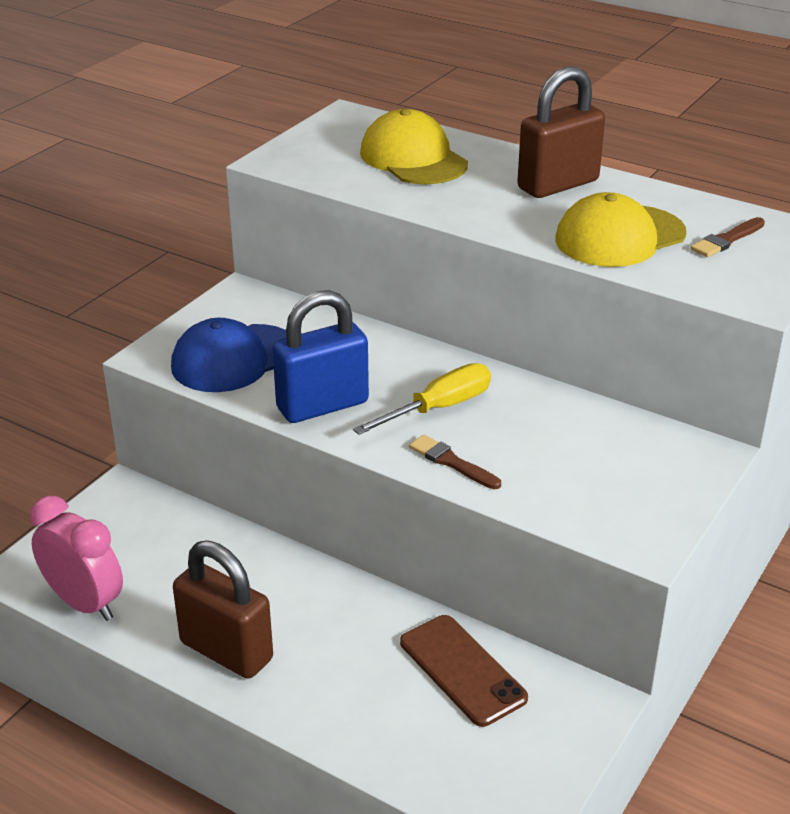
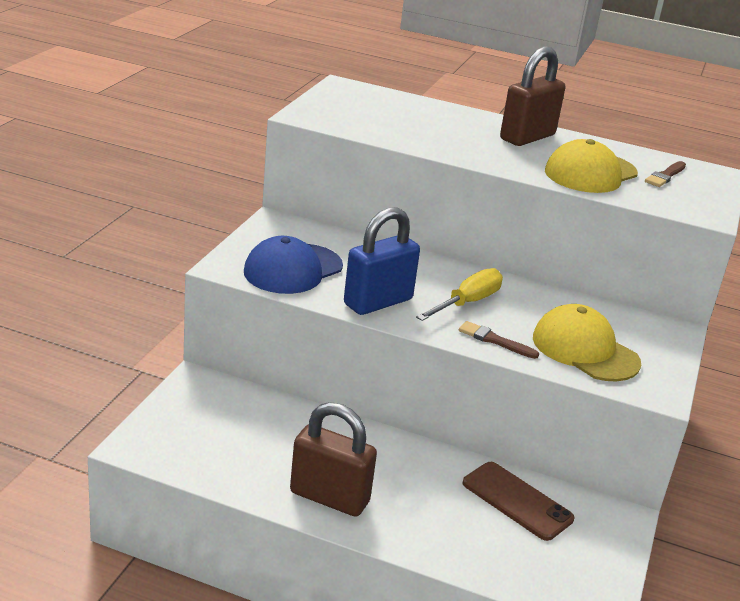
camera: 15 degrees left, 5 degrees down
(85, 603) = (198, 467): pink clock -> none
(413, 158) = (411, 117): yellow cap -> yellow cap (585, 350)

